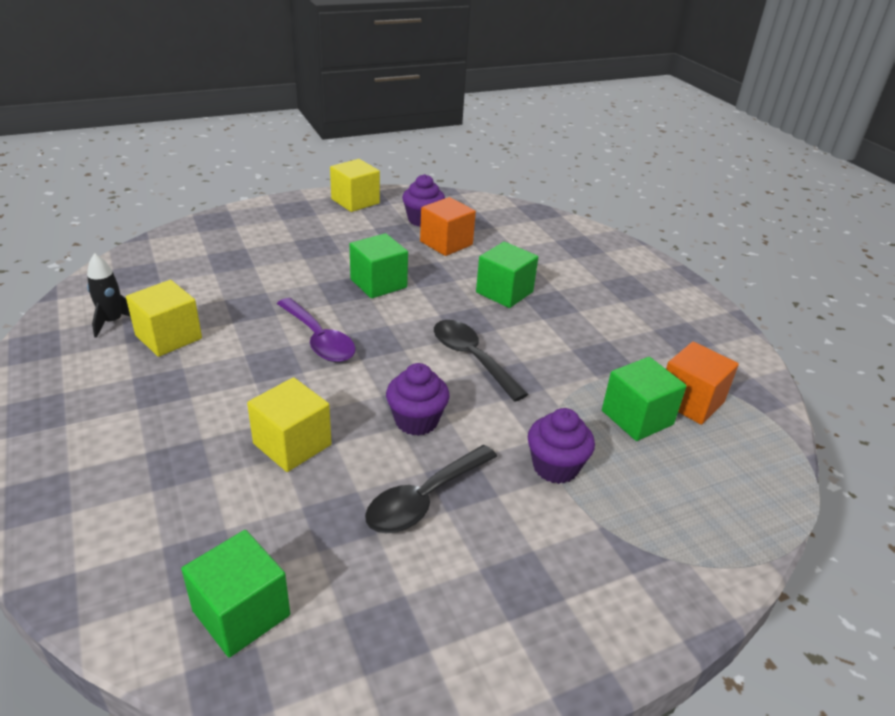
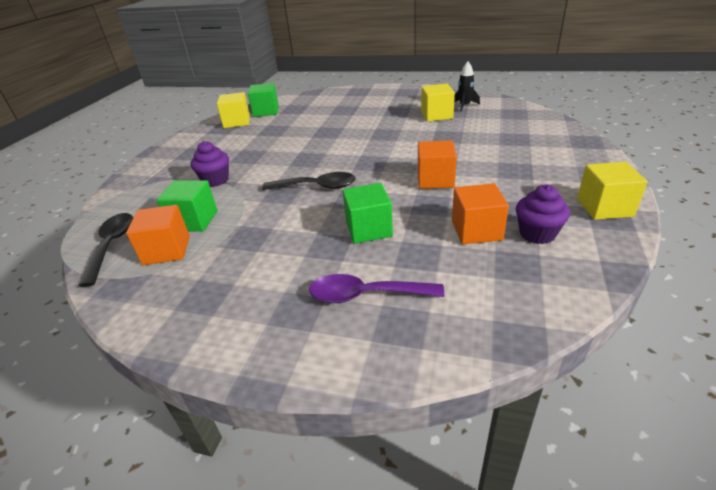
camera: 135 degrees right, 0 degrees up
(292, 444) = (323, 129): yellow cube -> yellow cube (237, 122)
(319, 339) = (391, 148): purple spoon -> purple spoon (366, 295)
(378, 283) = (435, 180): green cube -> orange cube
(416, 421) = (295, 156): purple cupcake -> none
(424, 499) = (254, 146): black spoon -> black spoon (112, 245)

